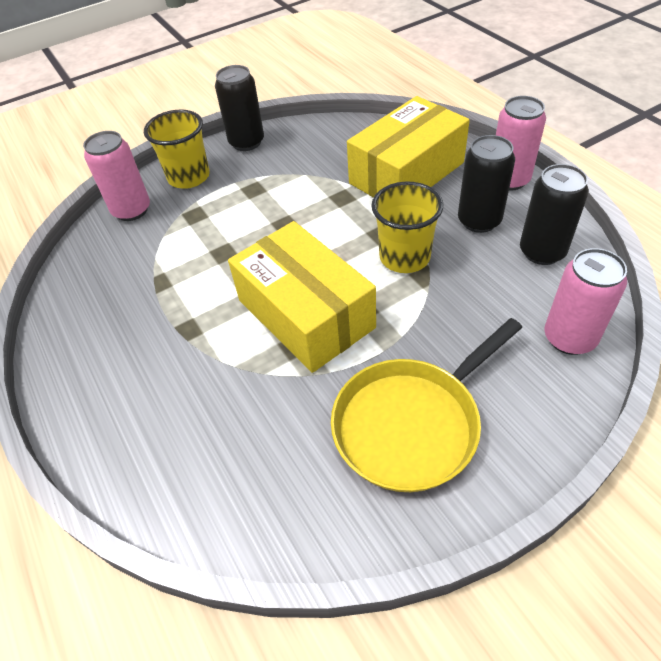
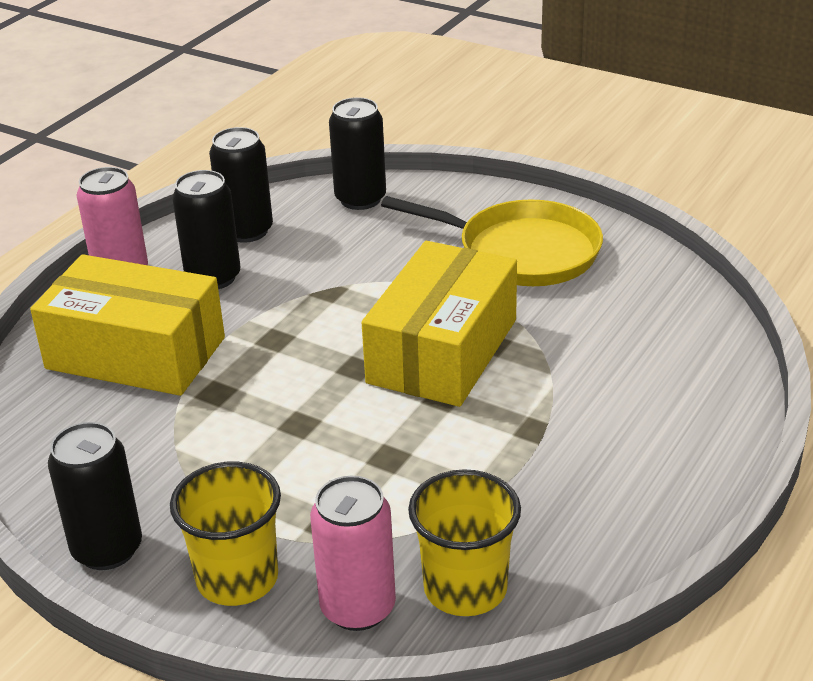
camera: 120 degrees left, 15 degrees down
(404, 257) = (307, 311): yellow cup -> yellow cup (465, 588)
(569, 338) = (360, 199): pink can -> black can

